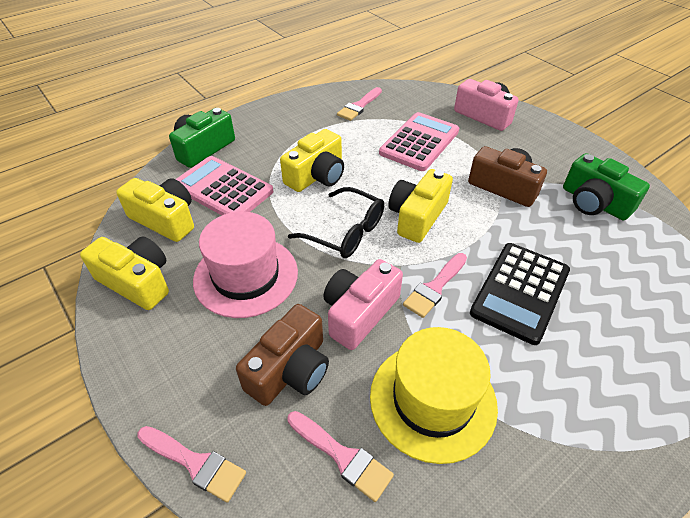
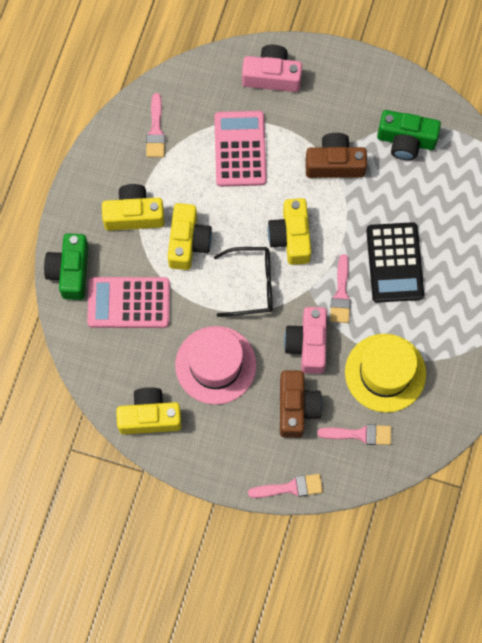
camera: 35 degrees left, 25 degrees up
(165, 219) = (115, 358): yellow camera -> yellow camera (134, 214)

